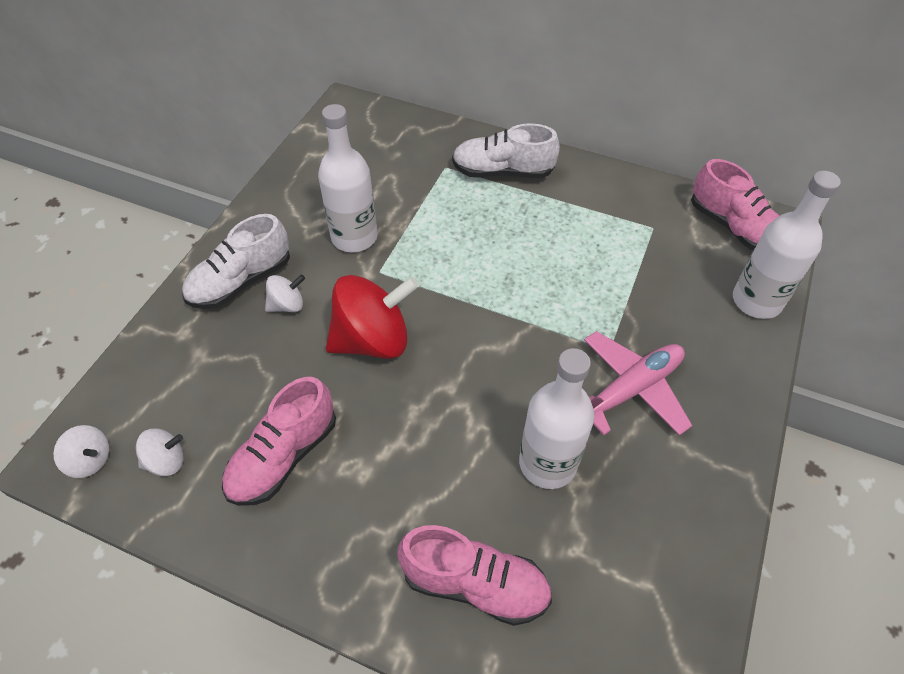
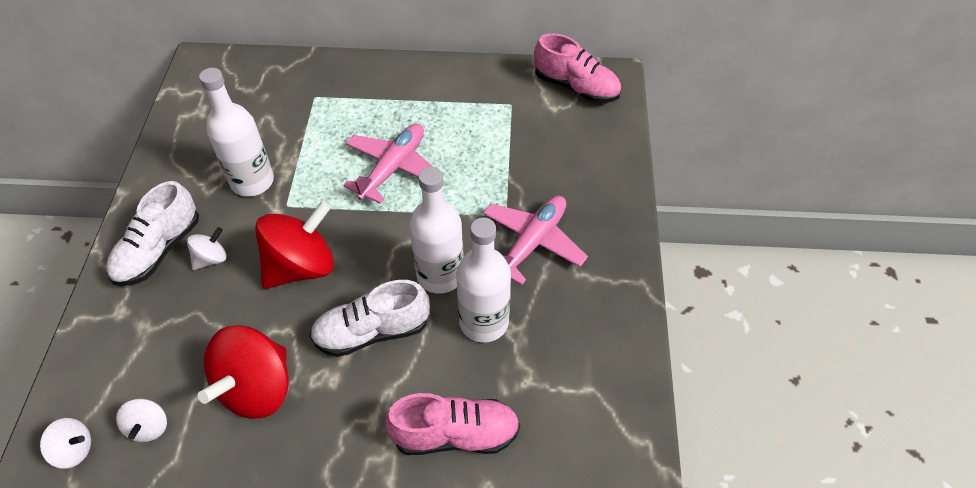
camera: 20 degrees left, 0 degrees up
(166, 461) = (149, 427): white spinning top -> white spinning top turned 120 degrees clockwise
(284, 456) = (257, 388): pink shoe -> red spinning top
(502, 262) = (393, 168): none -> pink plane
(503, 172) = (368, 88): white shoe -> white shoe (372, 332)
(756, 301) = (610, 143): white bottle -> white bottle (440, 275)

